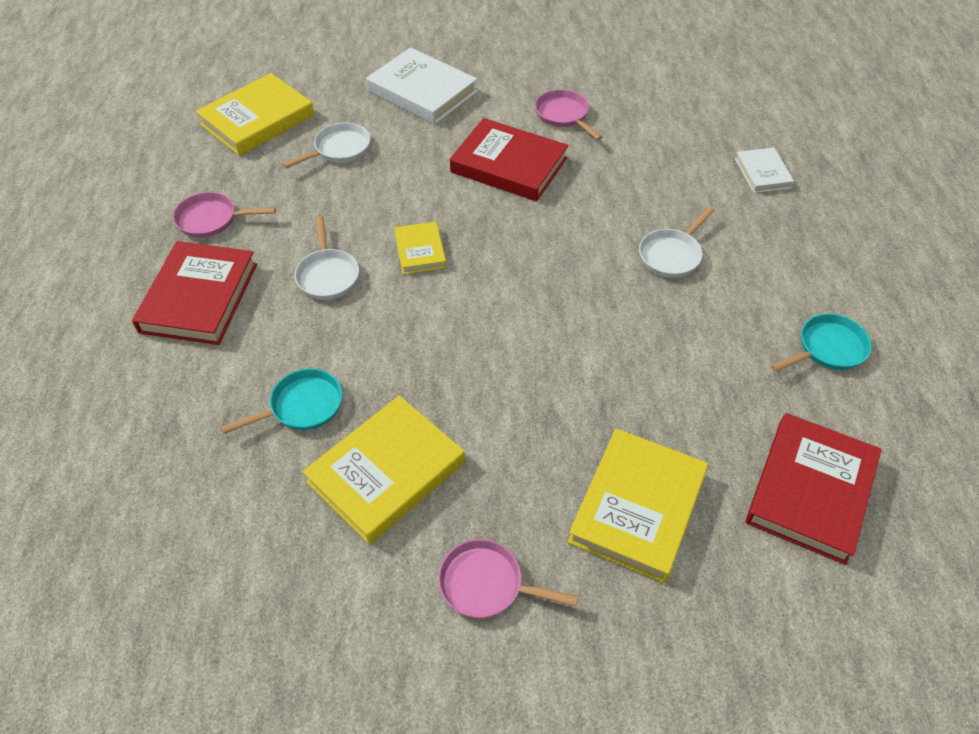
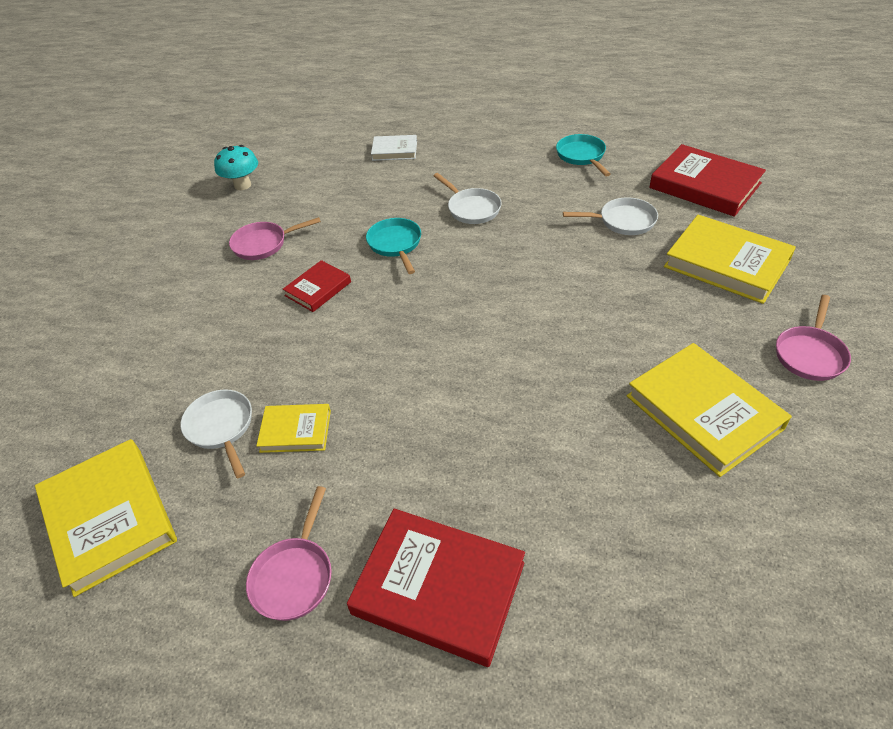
camera: 75 degrees left, 5 degrees down
(302, 406) = (622, 478): turquoise pan -> turquoise pan (395, 244)
(327, 275) = (434, 448): white pan -> white pan (623, 221)
(420, 251) = (419, 366): yellow book -> yellow book (295, 431)
(422, 91) = (158, 344): white book -> none
(509, 165) = (318, 289): red book -> red book, size x0.55
(652, 78) = (242, 185): none -> turquoise mushroom

